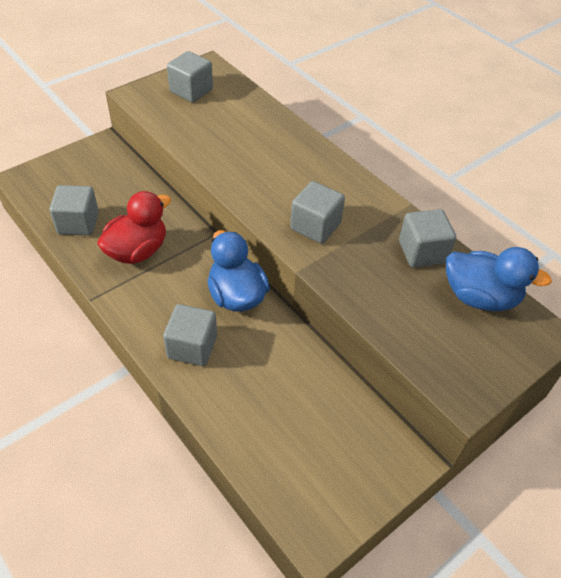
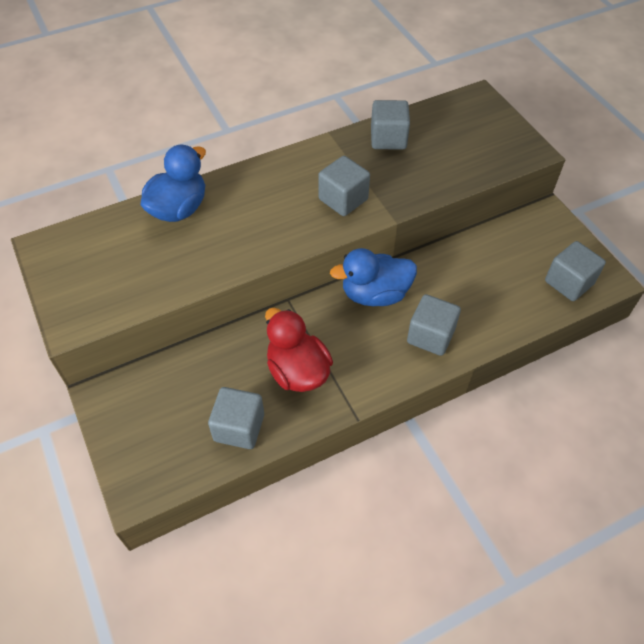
camera: 75 degrees left, 5 degrees up
(191, 91) = (89, 268): grey cube -> grey cube (569, 282)
(480, 297) = (441, 119): blue duck -> blue duck (179, 209)

